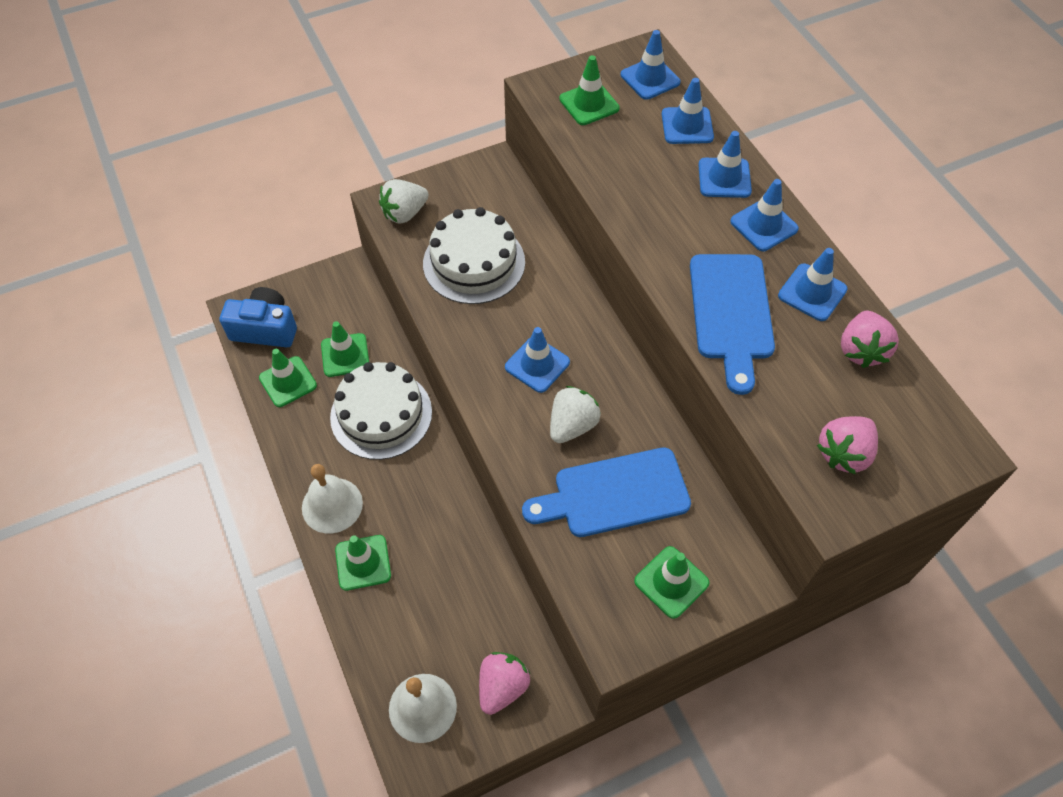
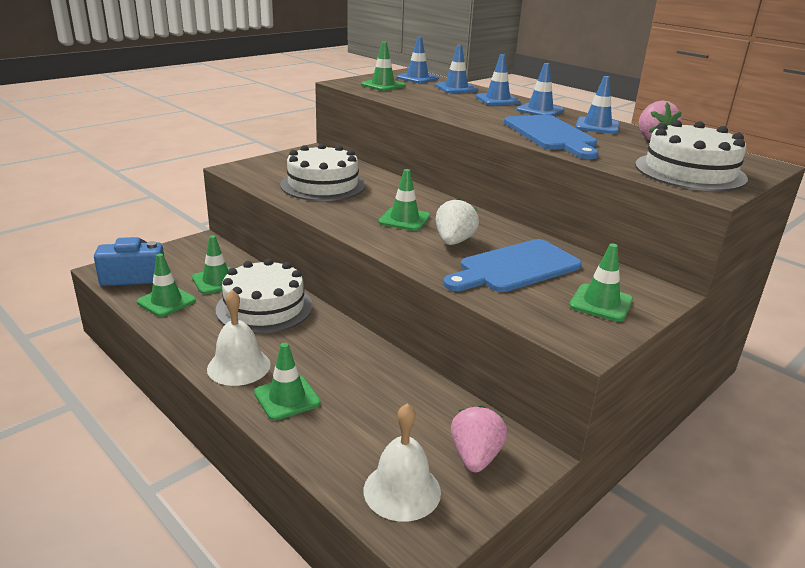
camera: 20 degrees left, 30 degrees down
(405, 213) = (254, 171): white strawberry -> none
(537, 364) = (404, 219): blue traffic cone -> green traffic cone
(844, 453) = (689, 171): pink strawberry -> white cake

